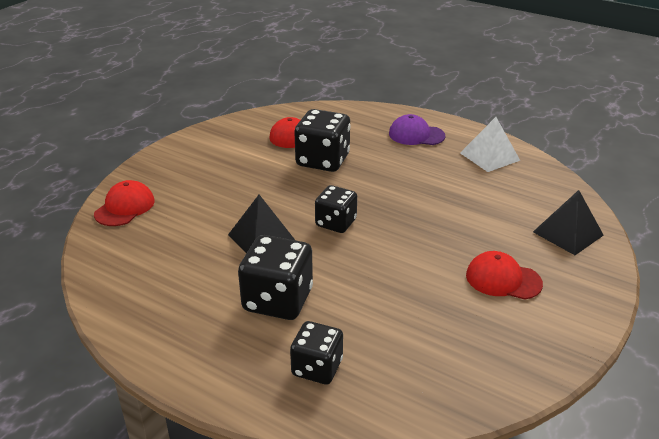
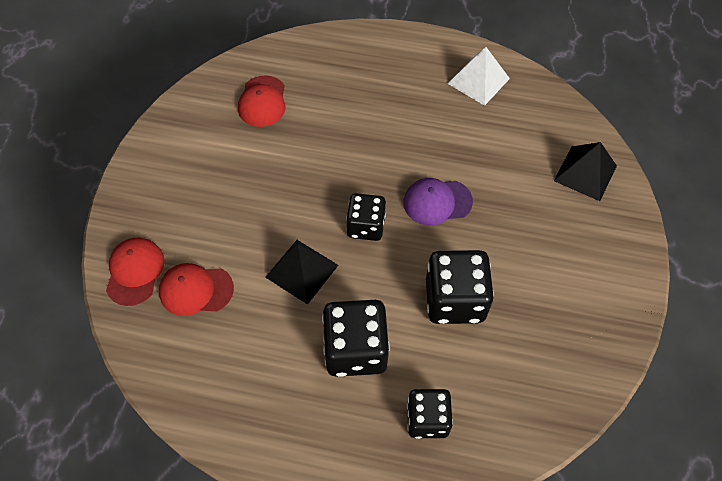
camera: 20 degrees left, 25 degrees up
(323, 160) = (313, 136): black dice -> black dice (454, 300)
(416, 135) = (393, 67): purple cap -> purple cap (437, 202)
(503, 279) = (548, 253): red cap -> red cap (196, 290)

